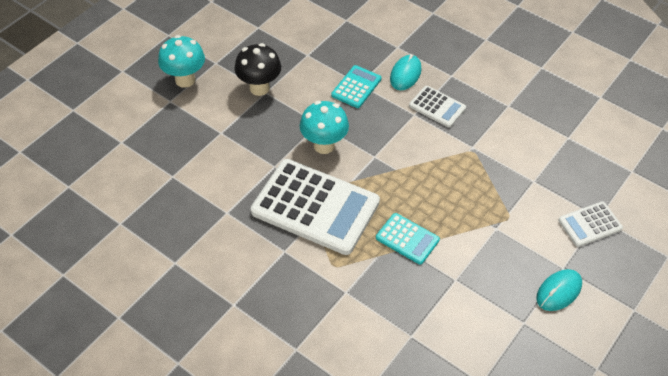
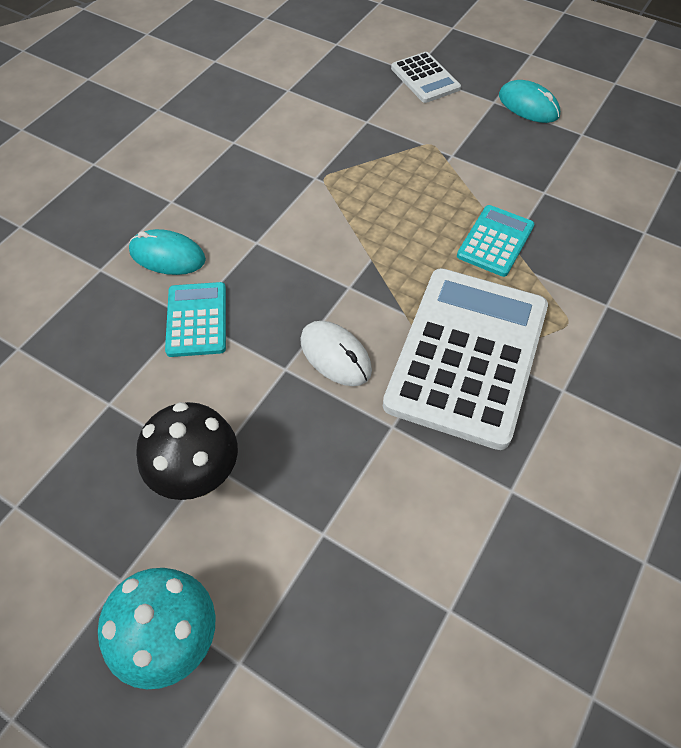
camera: 95 degrees left, 5 degrees up
(324, 145) = (335, 355): turquoise mushroom -> white mouse
(356, 87) = (197, 320): turquoise calculator -> turquoise calculator turned 60 degrees clockwise
(437, 107) = (240, 215): white calculator -> none

